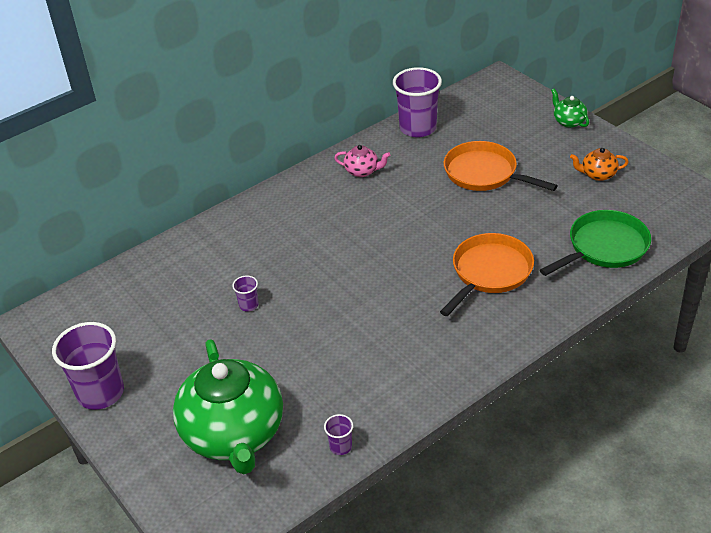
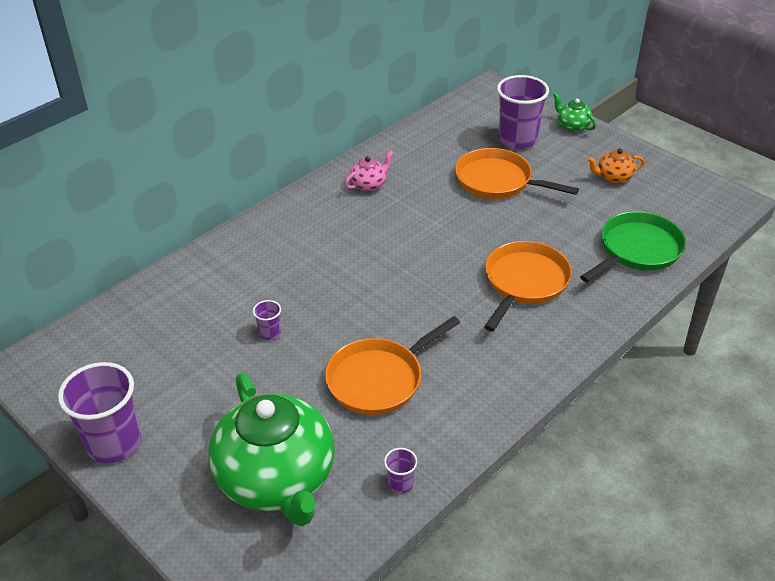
camera: 10 degrees left, 0 degrees up
(338, 353) = (379, 379): none -> orange pan
(362, 171) = (369, 184): pink teapot -> pink teapot turned 45 degrees counterclockwise
(418, 128) = (419, 138): purple cup -> purple cup (517, 139)

